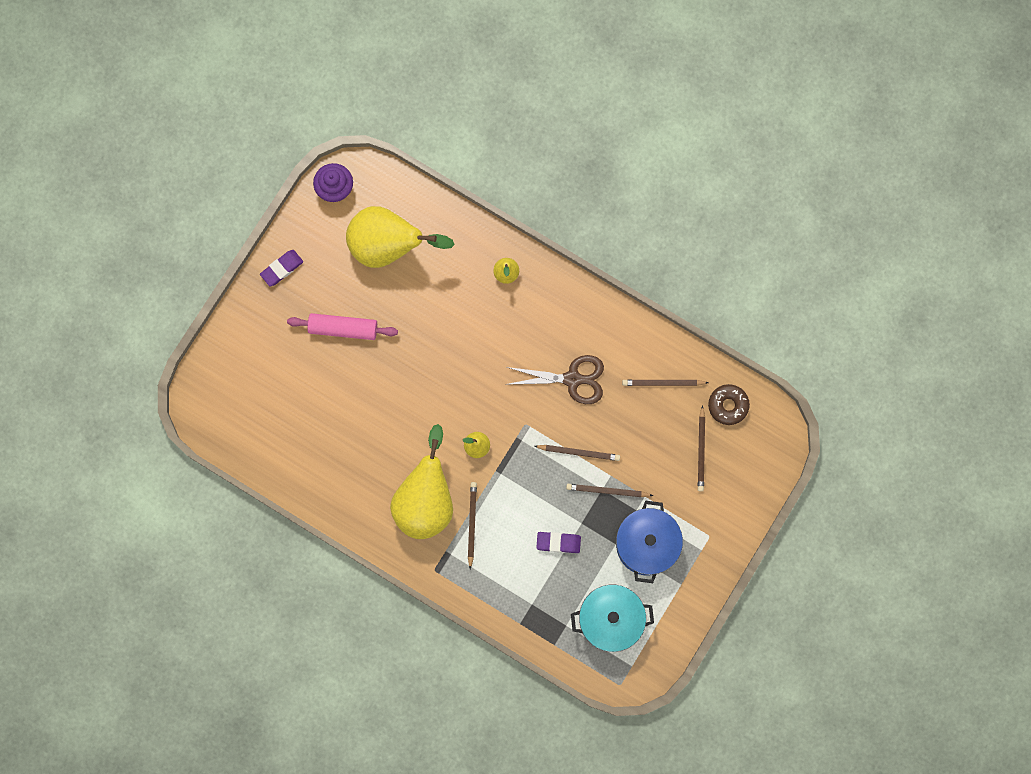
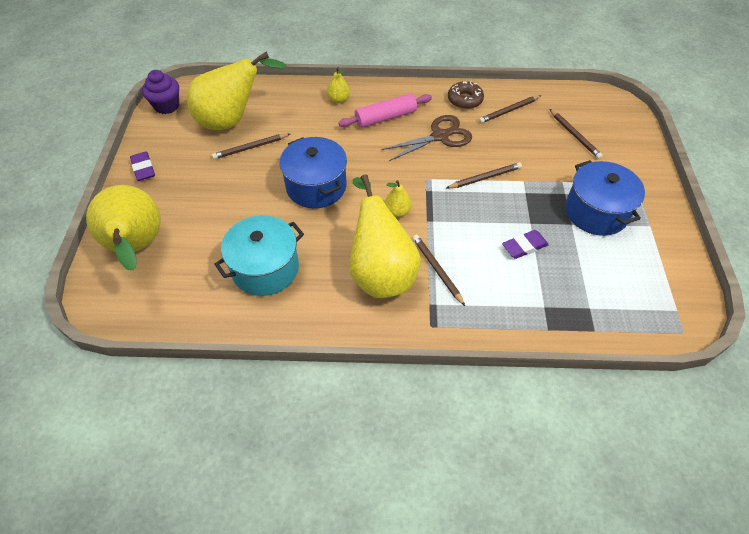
camera: 30 degrees left, 25 degrees down
(244, 363) = (137, 248): none -> yellow pear
(282, 269) = (143, 168): purple eraser -> purple eraser turned 45 degrees counterclockwise
(343, 328) = (222, 184): pink rolling pin -> pink rolling pin (385, 117)
(423, 377) = (316, 186): none -> blue pot
(607, 491) = (530, 191): brown pencil -> brown pencil (250, 148)
(610, 620) = (622, 282): turquoise pot -> turquoise pot (265, 268)
(728, 405) = (566, 103): brown donut -> brown donut (465, 100)

